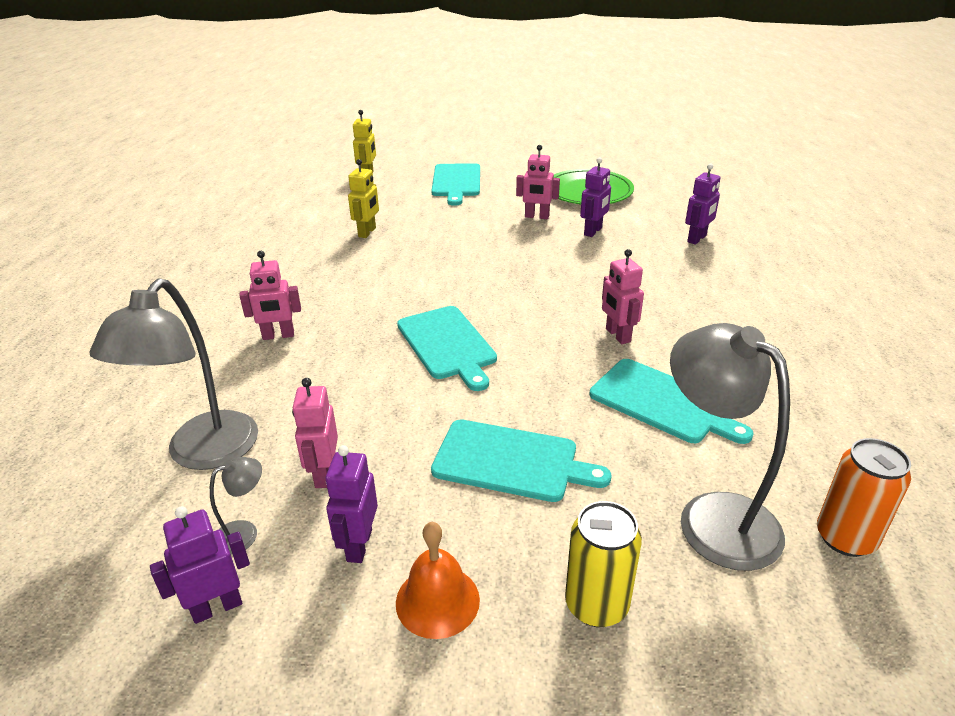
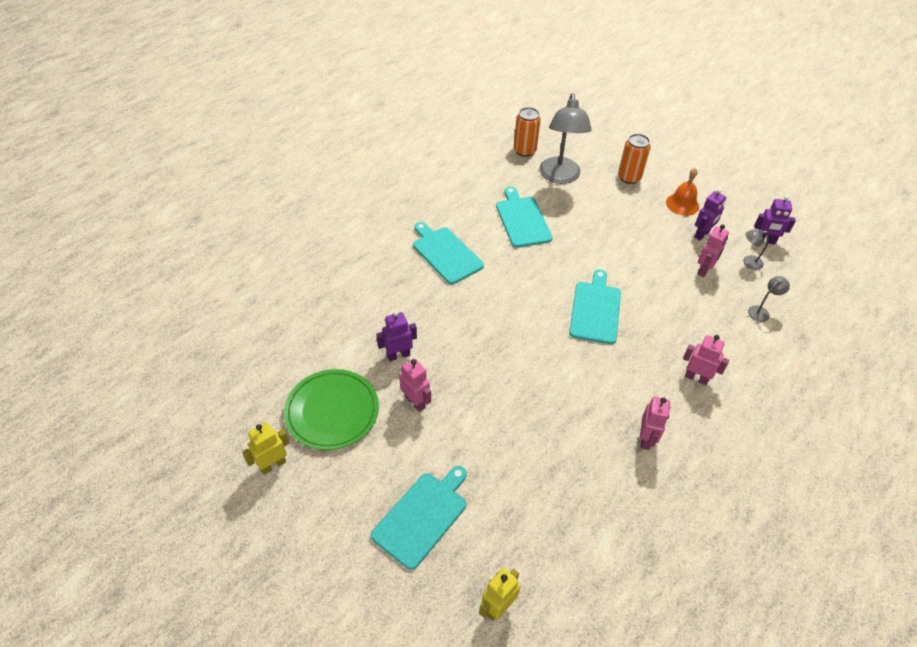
camera: 145 degrees left, 15 degrees up
(203, 453) = (761, 311): grey lamp -> grey lamp, size x0.43
(367, 232) = (570, 472): yellow robot -> yellow robot (273, 465)
(511, 461) = (617, 232): turquoise cutting board -> turquoise cutting board (446, 253)
(596, 605) = (629, 177): yellow can -> orange can
(617, 335) = (497, 263): pink robot -> pink robot (646, 439)
(697, 239) = (344, 303): purple robot -> none

